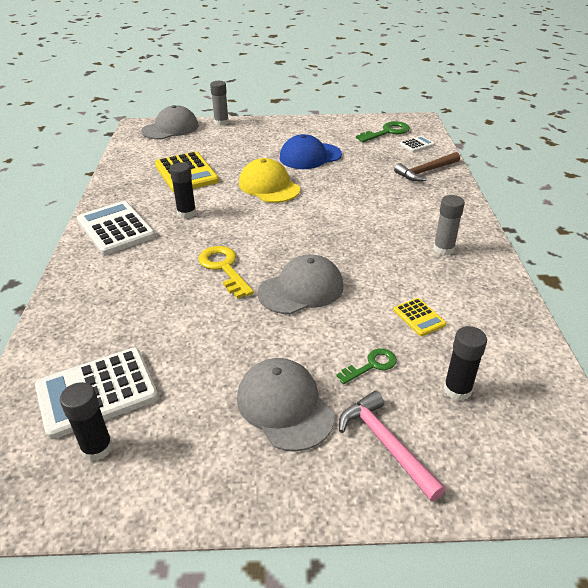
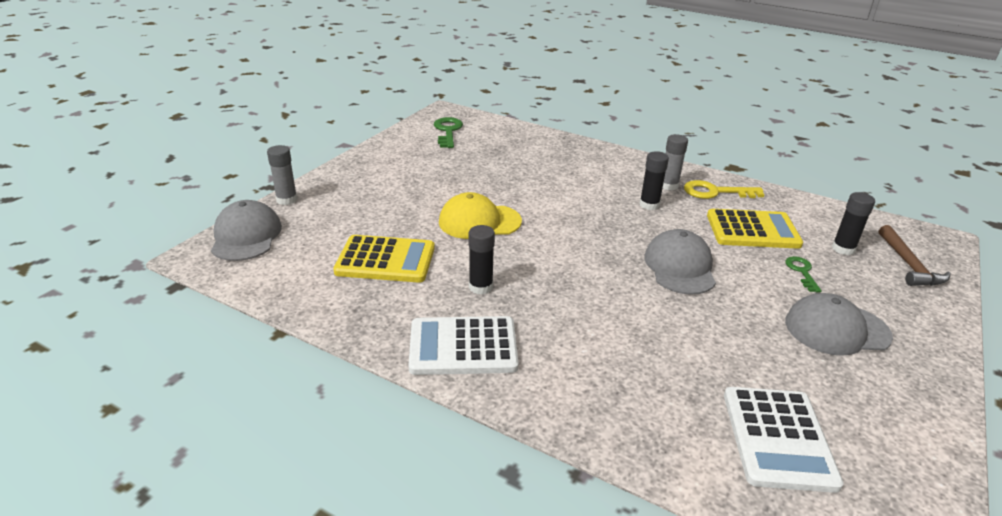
camera: 60 degrees left, 5 degrees down
(97, 448) = (861, 457): black glue stick -> black glue stick (649, 205)
(224, 268) = (614, 297): yellow key -> yellow key (716, 192)
(310, 156) = (445, 181): blue cap -> none
(385, 444) = (891, 298): pink hammer -> none
(416, 145) = (490, 129): white calculator -> none
(419, 317) = (752, 230): yellow calculator -> yellow calculator, size x2.03
(426, 172) = (542, 145): brown hammer -> brown hammer (909, 265)

